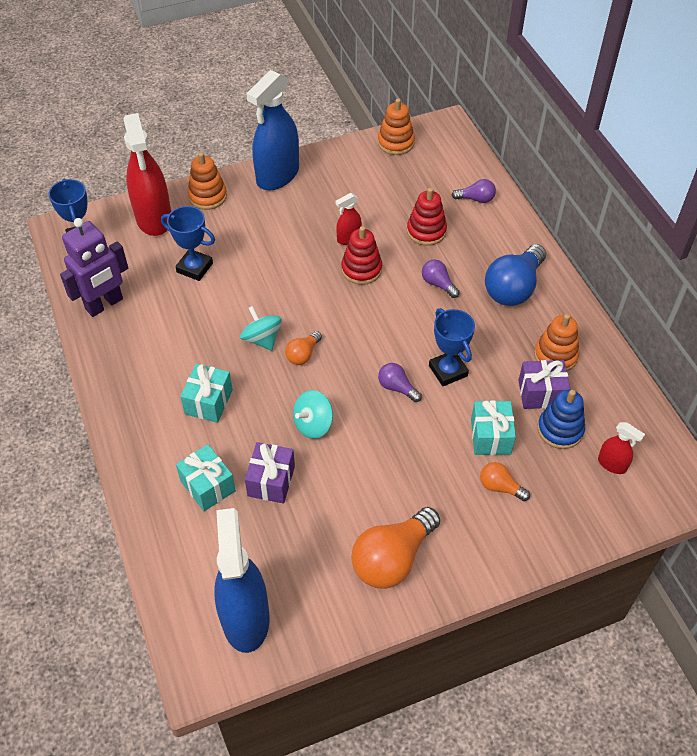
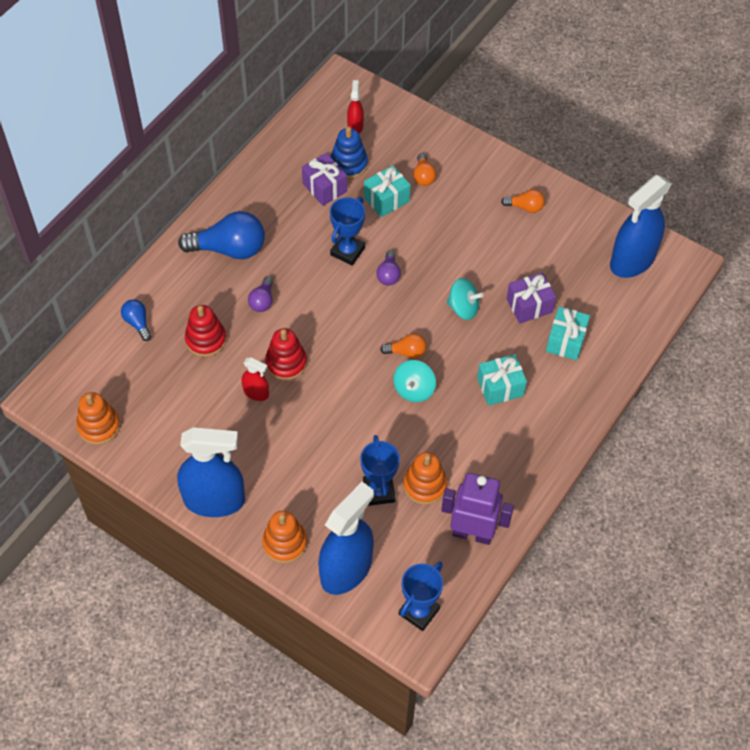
camera: 125 degrees left, 5 degrees up
(154, 218) = (346, 569): red spray bottle -> blue spray bottle
(392, 558) = (525, 207): orange light bulb -> orange light bulb, size x0.51
(476, 199) = (138, 323): purple light bulb -> blue light bulb
(555, 355) = (281, 194): orange stacking toy -> orange stacking toy (424, 485)

